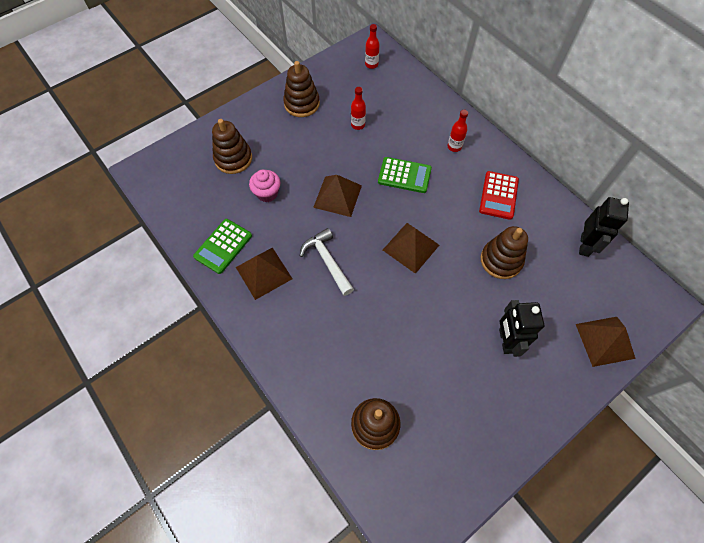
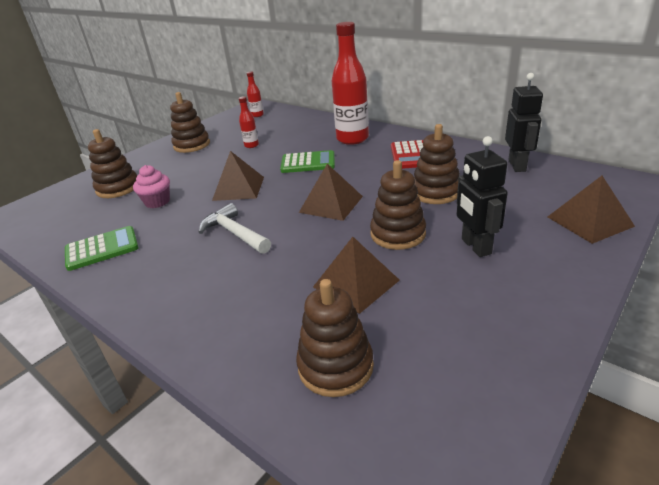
camera: 10 degrees left, 30 degrees down
(223, 246) = (102, 249): green calculator -> green calculator turned 135 degrees counterclockwise
(263, 273) = (154, 258): brown pyramid -> brown pyramid (356, 283)
(453, 306) = (398, 234): none -> brown stacking toy
(454, 147) = (352, 139): red bottle -> red bottle, size x2.16

